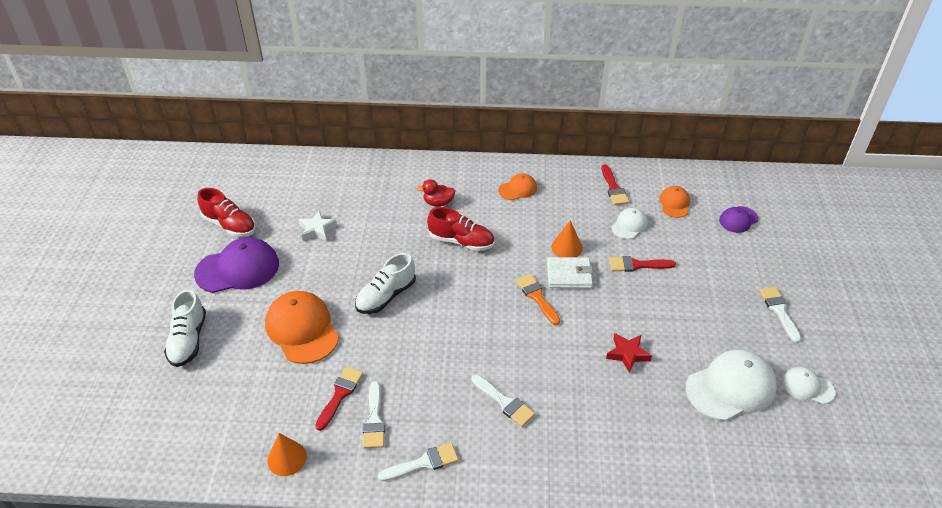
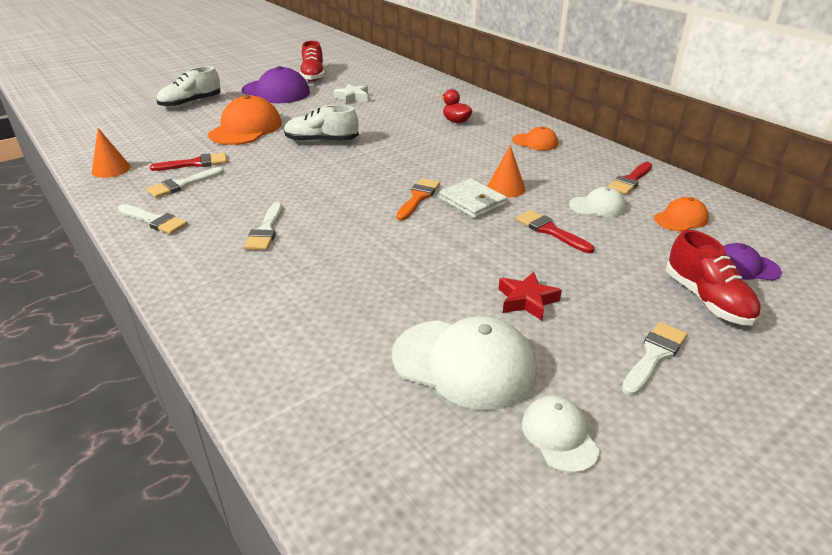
camera: 50 degrees right, 10 degrees down
(461, 241) = (429, 144): red shoe -> red shoe (707, 299)
(627, 354) = (415, 272): red star -> red star (526, 300)

